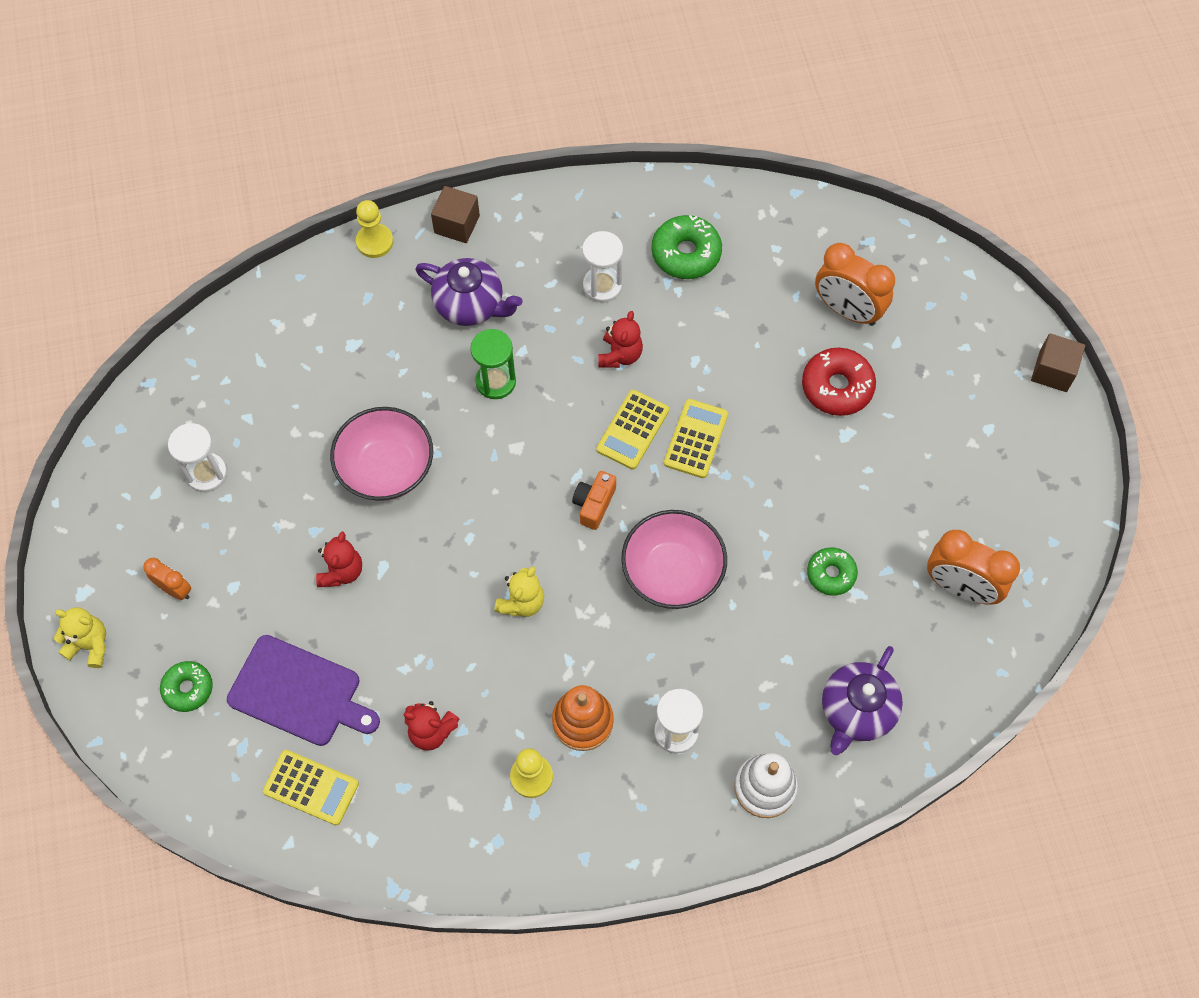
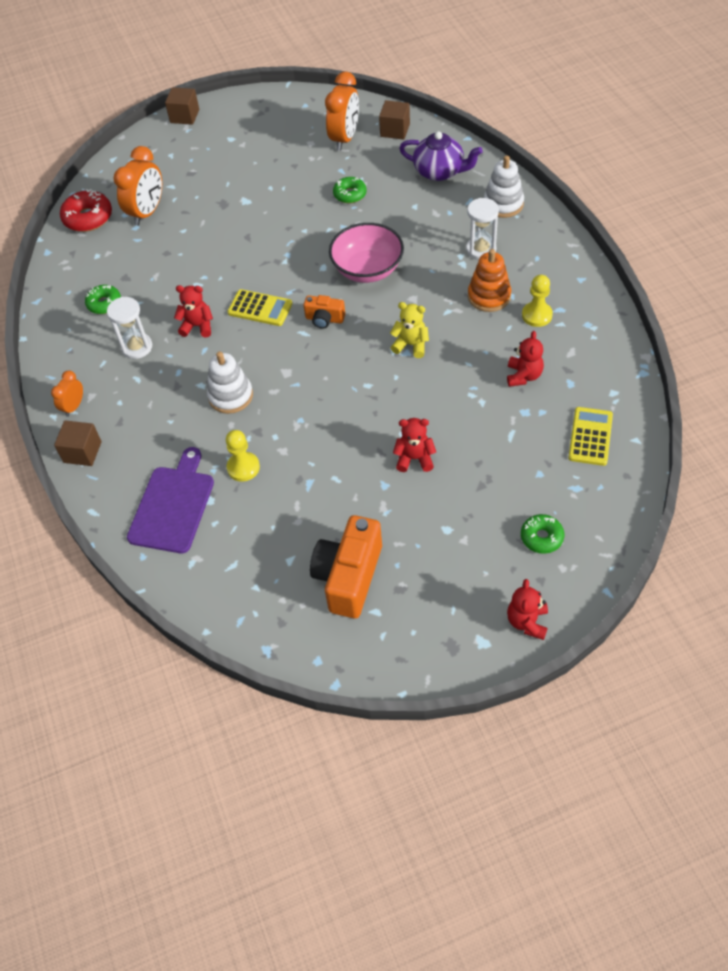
camera: 95 degrees left, 10 degrees down
(90, 645) = (527, 622): yellow teddy bear -> red teddy bear
(175, 589) = (460, 571): orange clock -> orange clock (74, 406)
(206, 473) = (349, 577): white hourglass -> orange camera
(299, 692) = (521, 462): purple cutting board -> purple cutting board (173, 506)
(374, 242) = (103, 507): yellow pawn -> yellow pawn (243, 467)
(386, 468) = (319, 449): pink bowl -> none
(470, 305) = (161, 426): purple teapot -> none
(495, 381) = (230, 396): green hourglass -> white stacking toy
(686, 253) = (104, 303): green donut -> green donut, size x0.65
(696, 439) = (261, 273): yellow calculator -> none
(837, 387) = (209, 209): red donut -> red donut (88, 218)
(967, 664) = (395, 130): none -> brown cube

